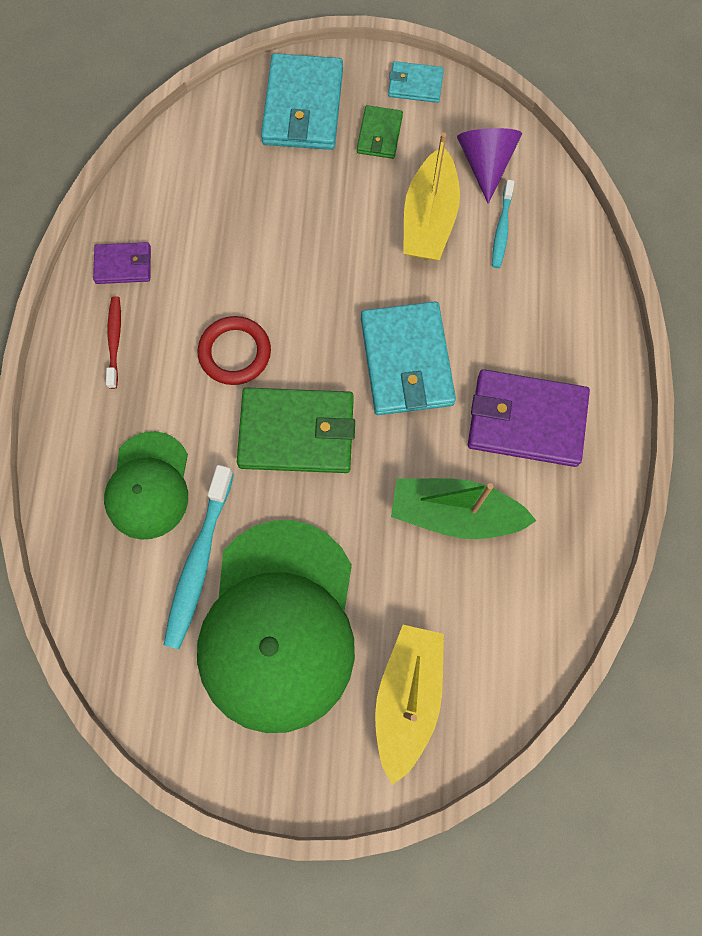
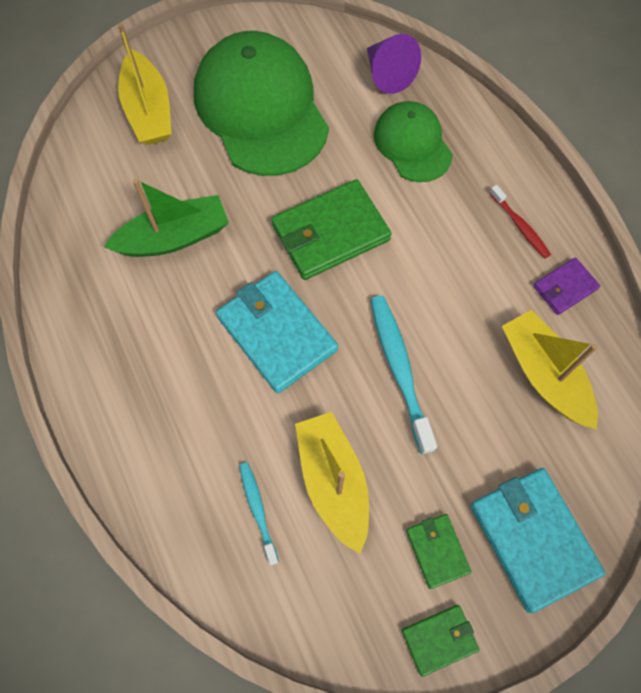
camera: 150 degrees right, 5 degrees down
(199, 561) = (341, 117): turquoise toothbrush -> turquoise toothbrush (399, 370)
(201, 207) = (544, 375): none -> yellow boat
(235, 353) = (421, 266): red ring -> none
(415, 85) = (439, 639): turquoise wallet -> green wallet
(485, 164) = (311, 578): purple cone -> purple cone (388, 75)
(526, 420) = (150, 337): purple wallet -> none

